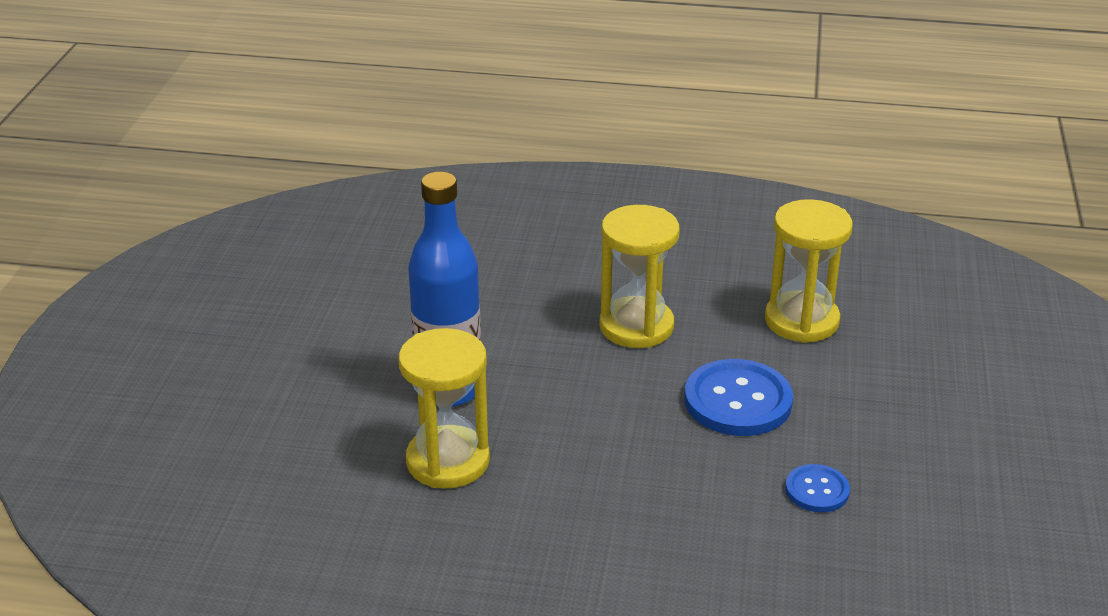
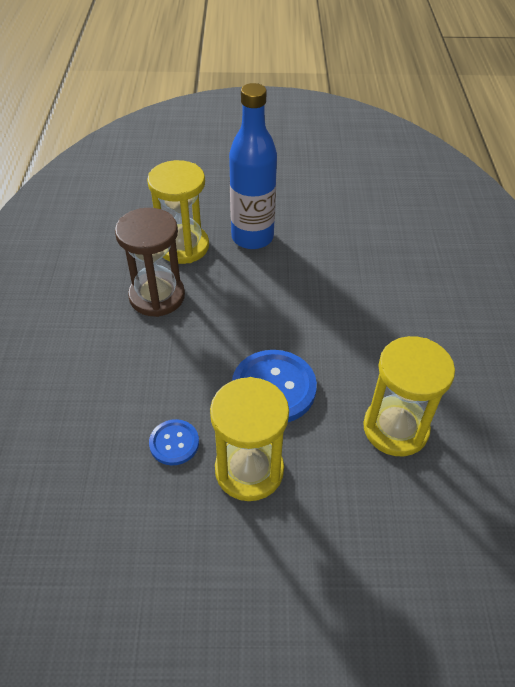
camera: 80 degrees right, 15 degrees up
(553, 494) = (157, 296): none -> brown hourglass
(636, 326) = (350, 321): yellow hourglass -> yellow hourglass (249, 470)

